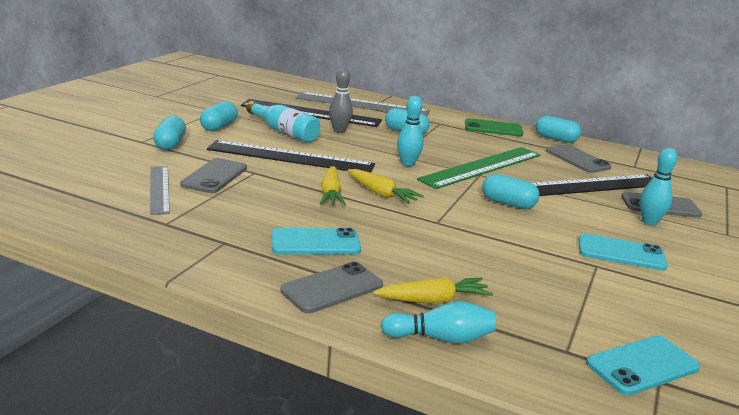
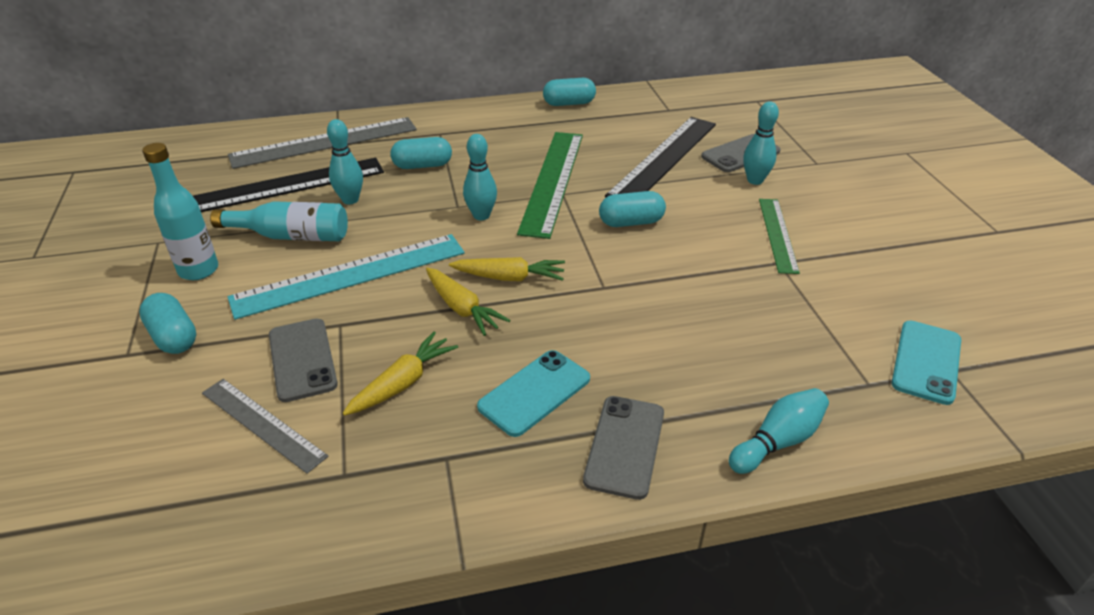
camera: 35 degrees left, 15 degrees up
(219, 127) = (198, 270): turquoise capsule -> turquoise bottle
(291, 157) = (350, 275): black ruler -> turquoise ruler
(339, 130) = (350, 200): grey bowling pin -> turquoise bowling pin
(433, 300) = (719, 397): yellow carrot -> yellow carrot (403, 383)
(493, 128) = (498, 115): green phone -> none
(577, 159) = (617, 124): grey phone -> none
(621, 253) = (778, 234): turquoise phone -> green ruler

